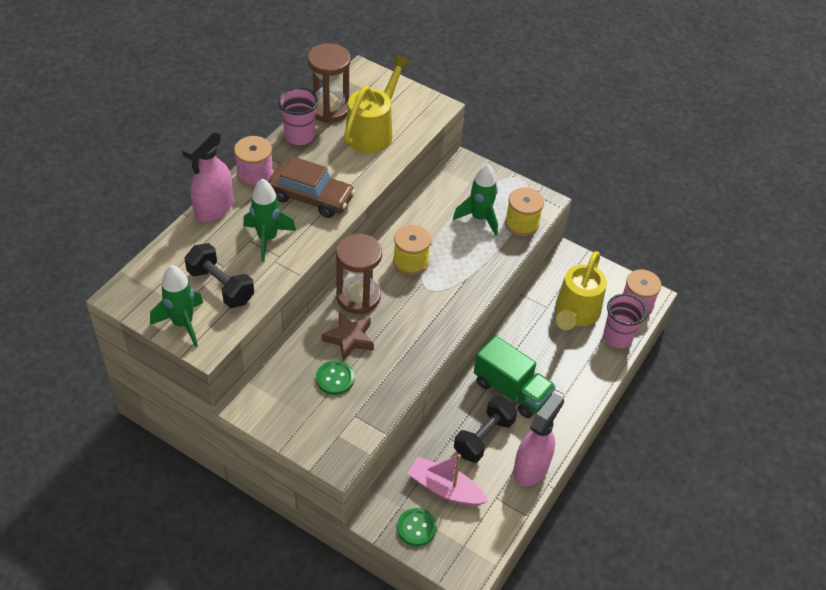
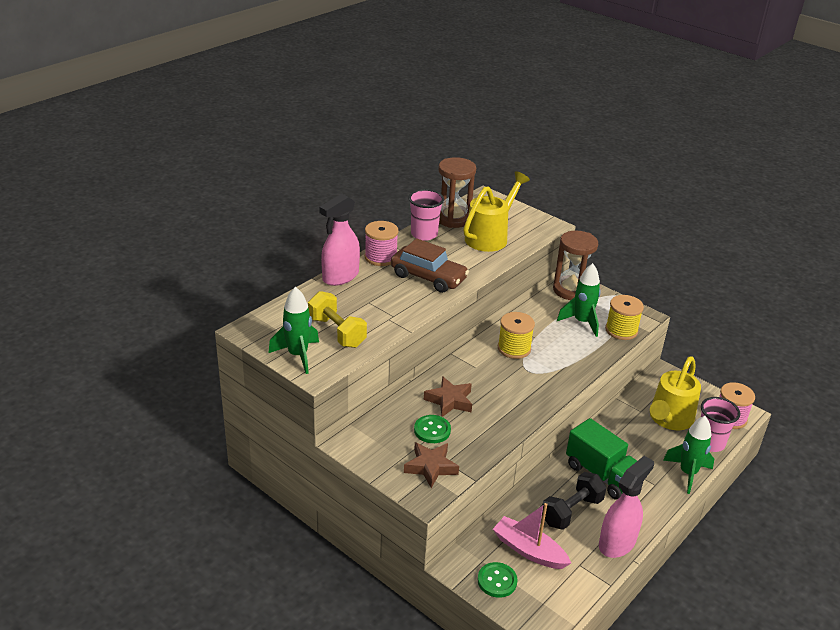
camera: 10 degrees right, 15 degrees down
(221, 286) = (337, 332): black dumbbell -> yellow dumbbell
(267, 238) = (384, 302): green rocket -> green rocket (687, 473)
(339, 424) = (431, 467): none -> brown star
(358, 297) = (462, 370): brown hourglass -> brown hourglass (571, 290)

